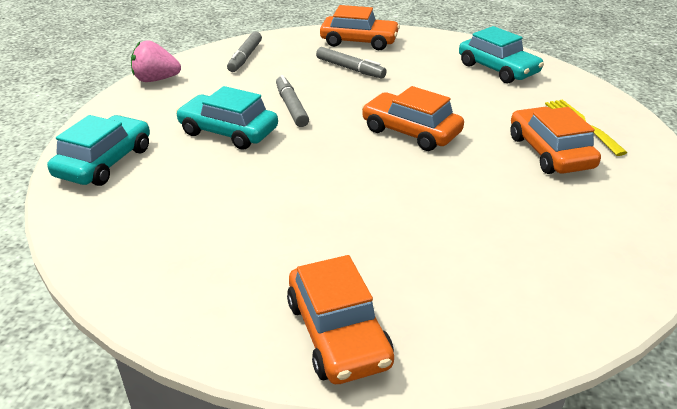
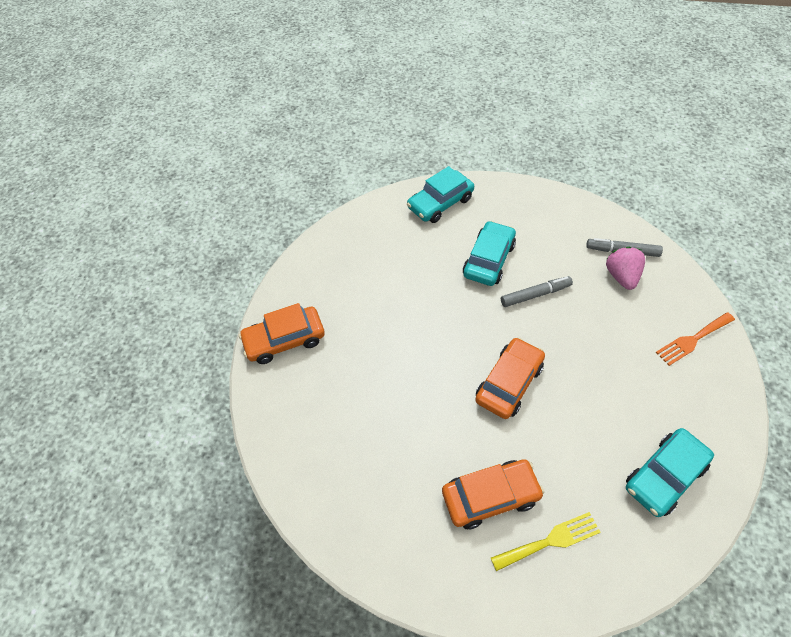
camera: 90 degrees right, 20 degrees up
(105, 162) = (440, 203): turquoise car -> turquoise car turned 120 degrees clockwise
(156, 80) = (561, 202): pink strawberry -> pink strawberry (621, 276)
(350, 69) = (622, 334): grey marker -> none
(359, 41) = (693, 340): orange car -> orange fork

